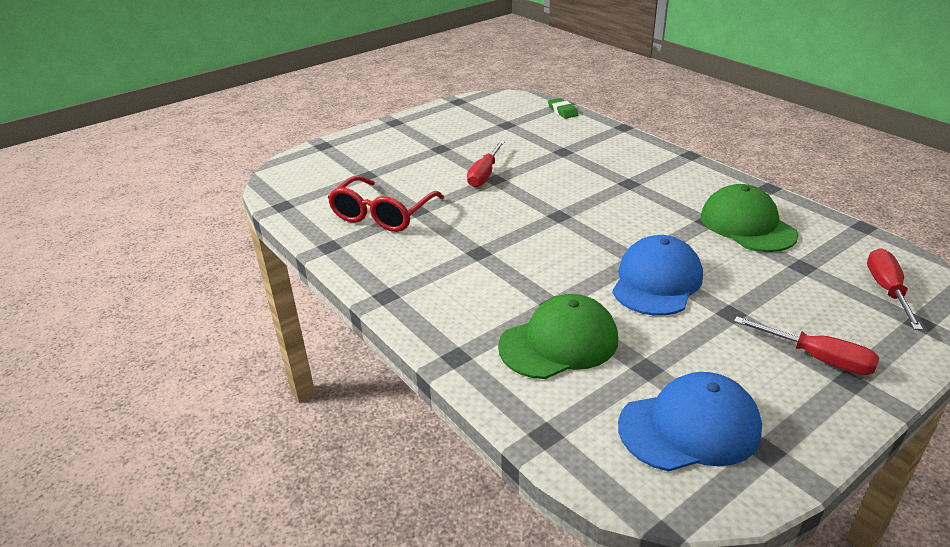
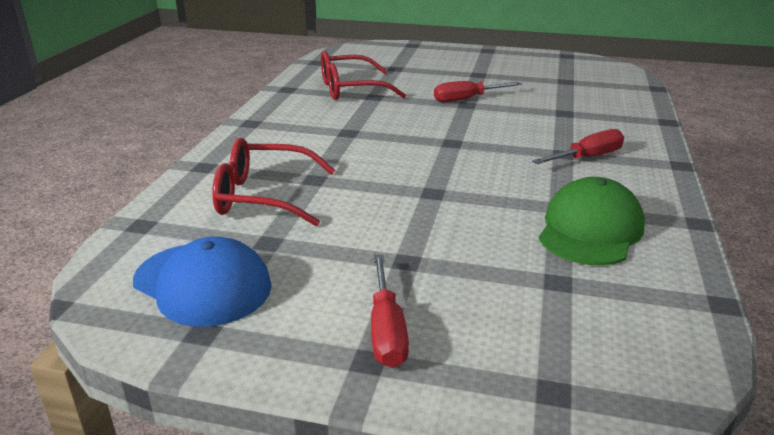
camera: 50 degrees right, 5 degrees down
(559, 342) = (263, 196): green cap -> red glasses
(562, 111) = (639, 91): green eraser -> none
(656, 281) = (409, 211): blue cap -> none
(887, 290) = (594, 351): red screwdriver -> red screwdriver (587, 157)

